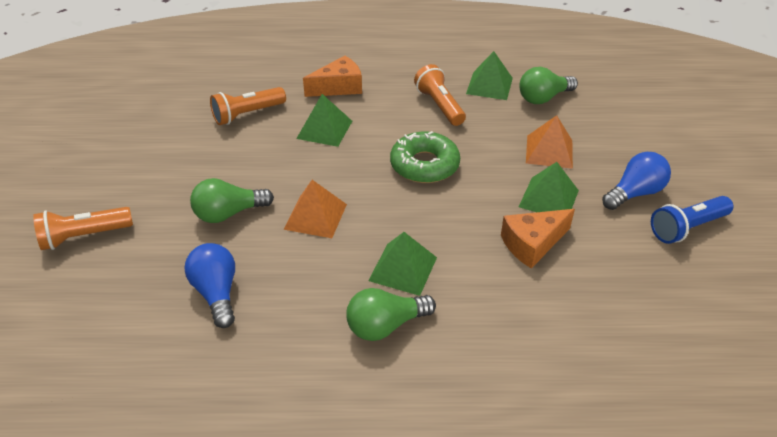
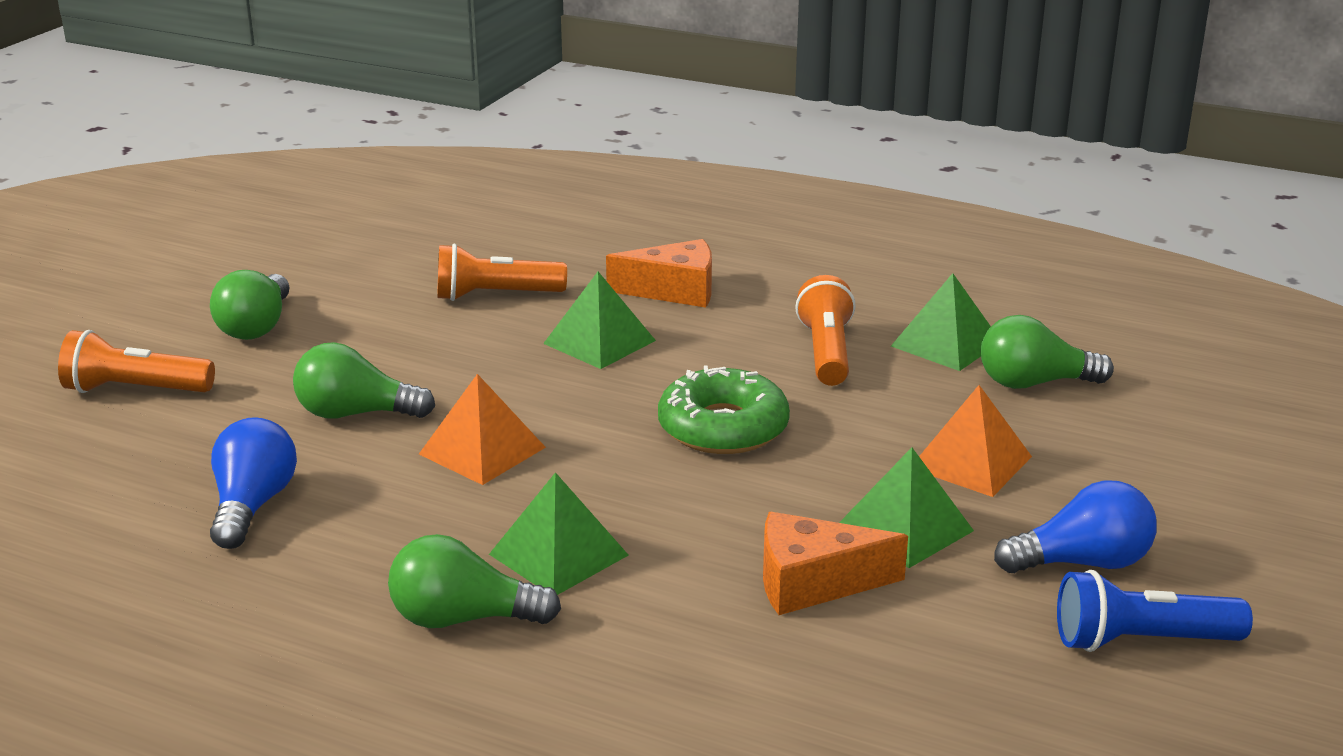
camera: 25 degrees right, 15 degrees down
(125, 171) = (256, 327): none -> green light bulb

